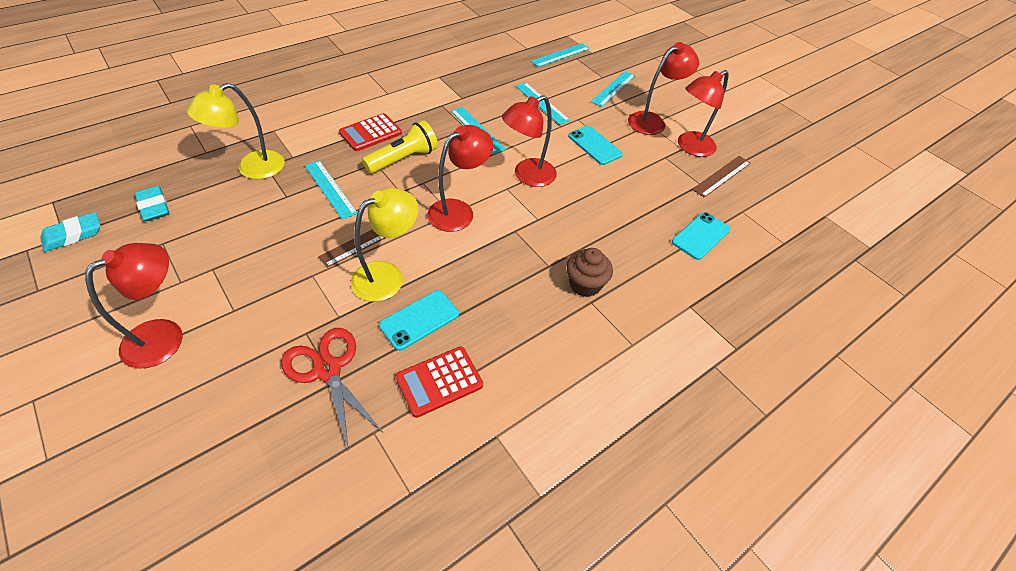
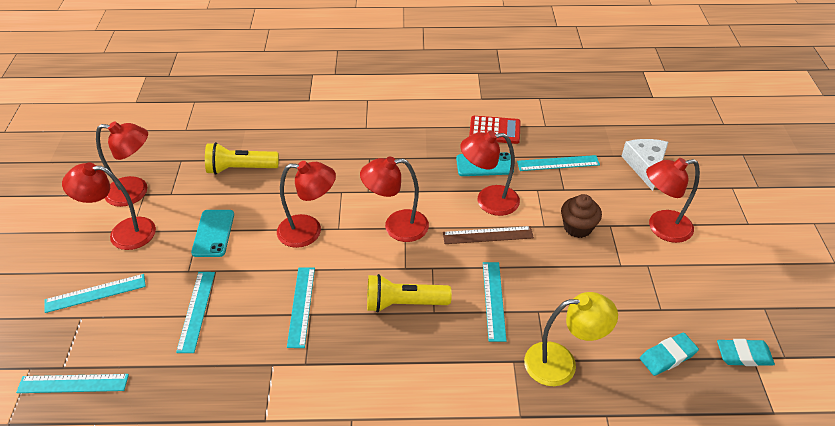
camera: 140 degrees left, 5 degrees down
(154, 206) = (667, 356): turquoise eraser -> turquoise eraser turned 60 degrees clockwise
(196, 430) = (645, 166): none -> white cheese
(327, 369) = (558, 163): red scissors -> turquoise ruler
(370, 133) = (414, 356): red calculator -> none
(387, 276) = (488, 201): yellow lamp -> red lamp
(585, 284) = (358, 137): brown cupcake -> brown cupcake (577, 227)
(645, 199) = (240, 169): none -> yellow flashlight
(700, 236) = (241, 129): turquoise phone -> none
(722, 176) = (154, 158): brown ruler -> none

